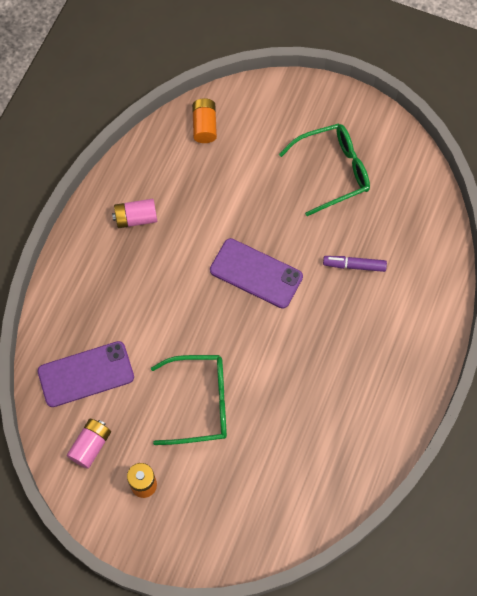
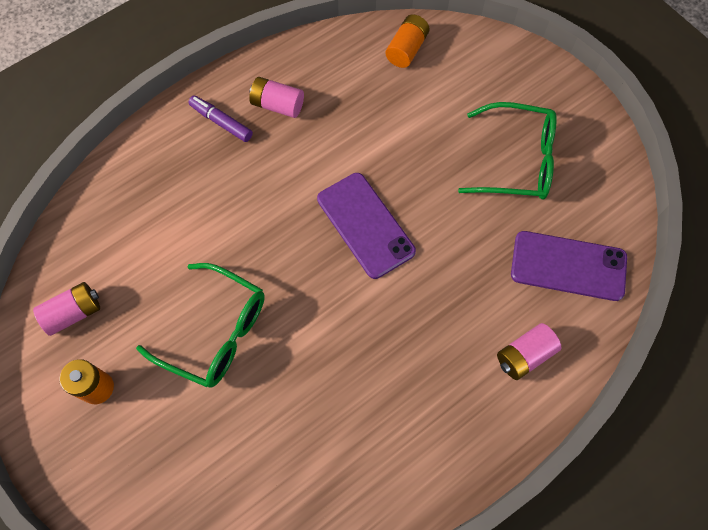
camera: 30 degrees right, 0 degrees up
(86, 374) = (121, 235): purple phone -> purple phone (568, 266)
(354, 265) = (480, 273): purple marker -> purple marker (221, 122)
(414, 305) = (524, 355): none -> pink battery

